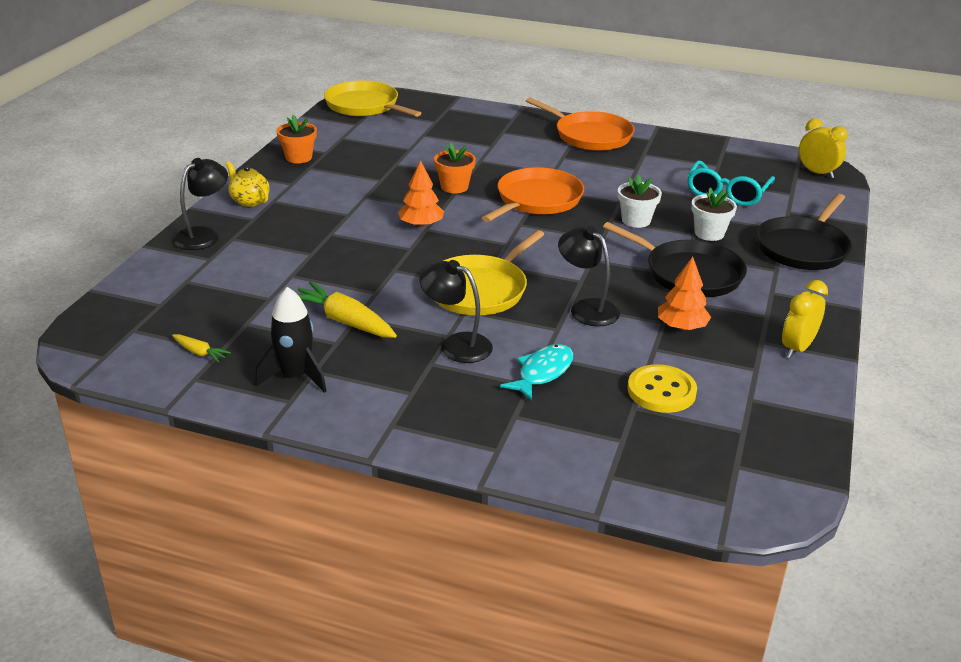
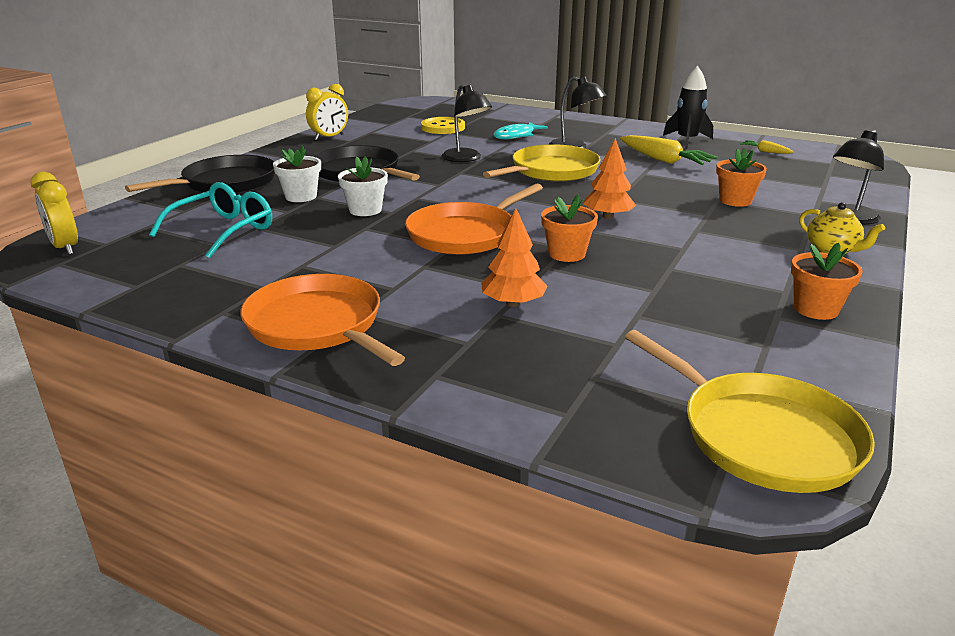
camera: 170 degrees left, 5 degrees down
(295, 253) = (735, 201): none -> orange flower pot
(681, 327) = (400, 148): orange tree -> orange tree (513, 303)

